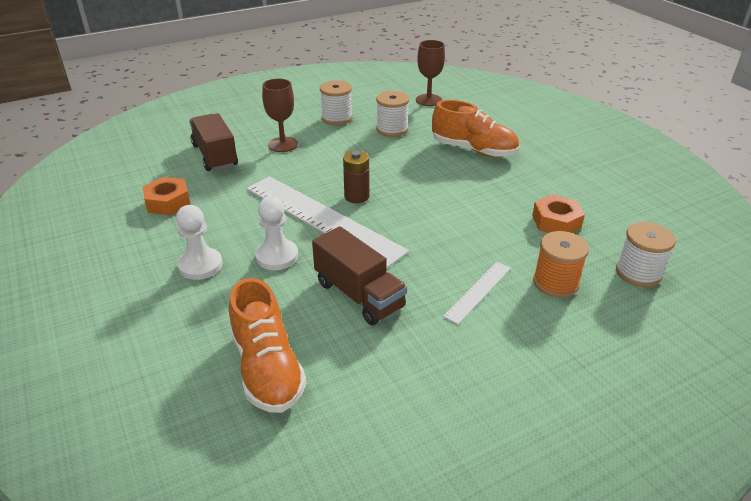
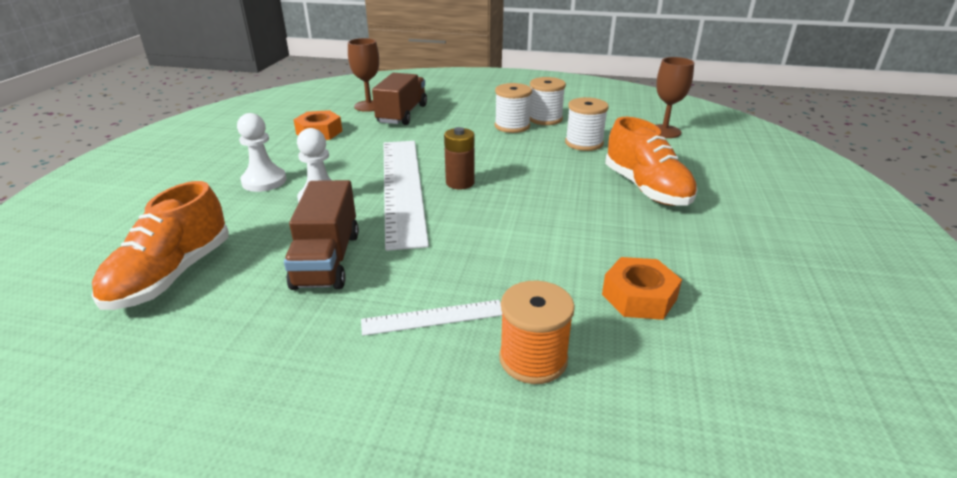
camera: 40 degrees right, 5 degrees down
(283, 144) = (465, 123): brown goblet -> brown goblet (369, 106)
(638, 273) = (669, 414): white spool -> white spool (512, 126)

